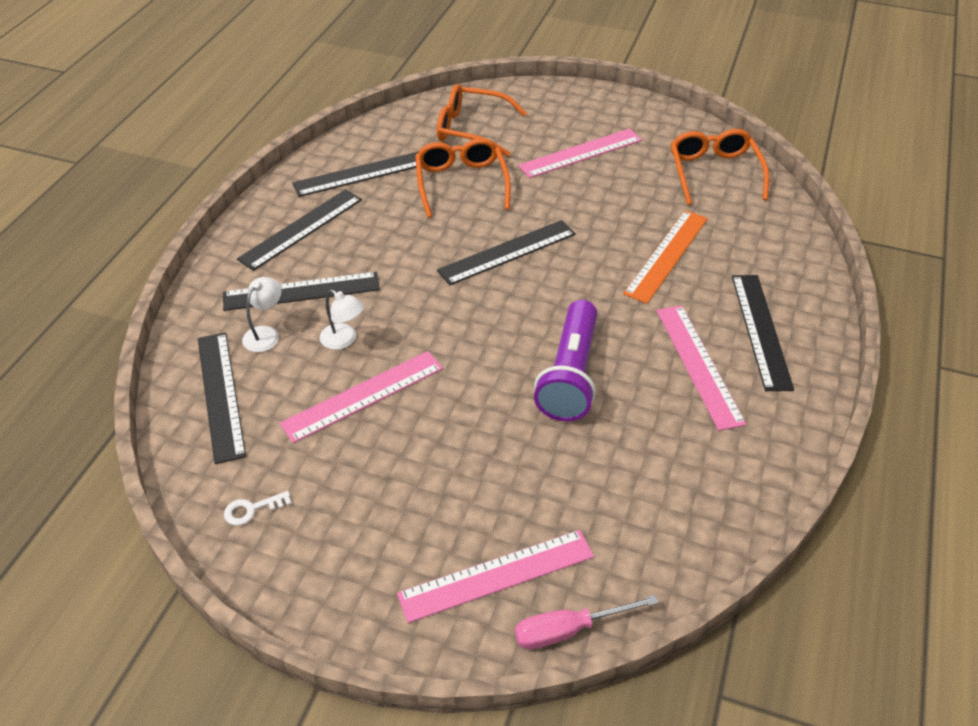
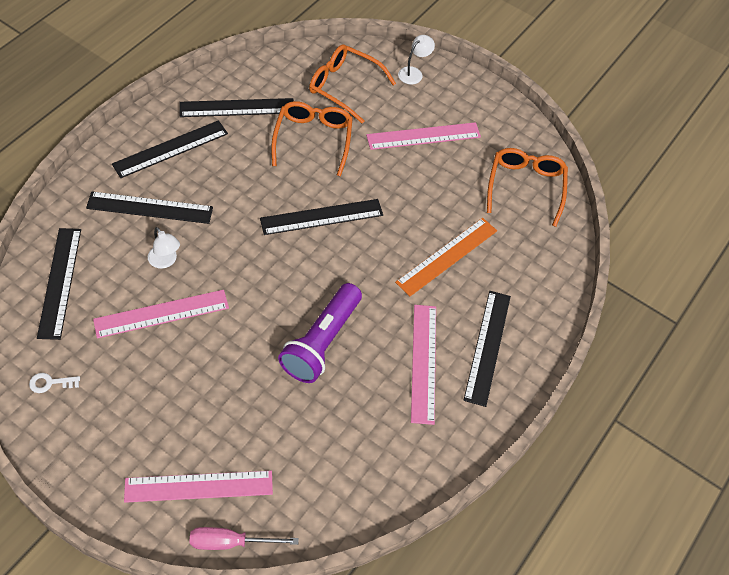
camera: 10 degrees right, 10 degrees up
(266, 334) = (110, 238): white lamp -> white lamp (414, 73)

